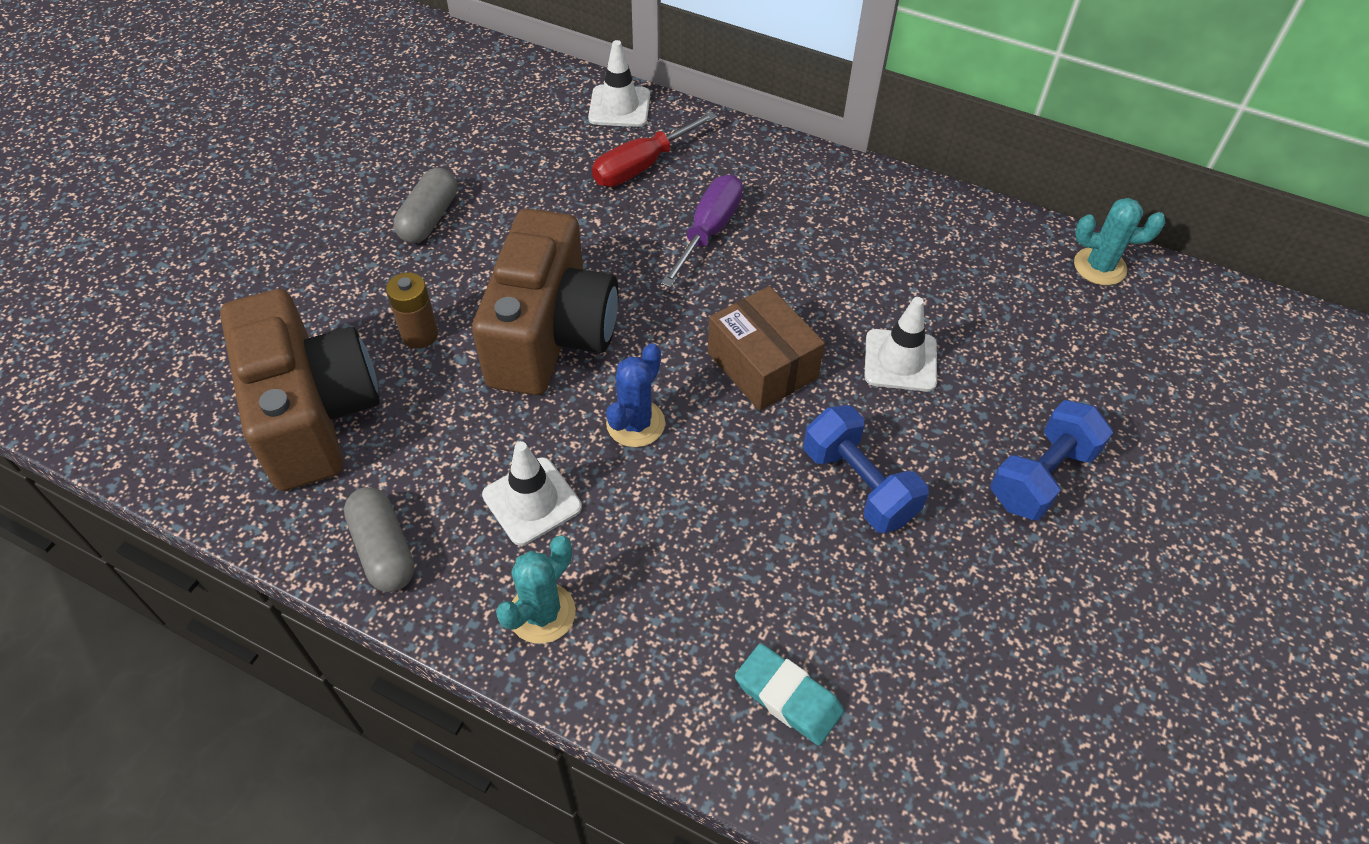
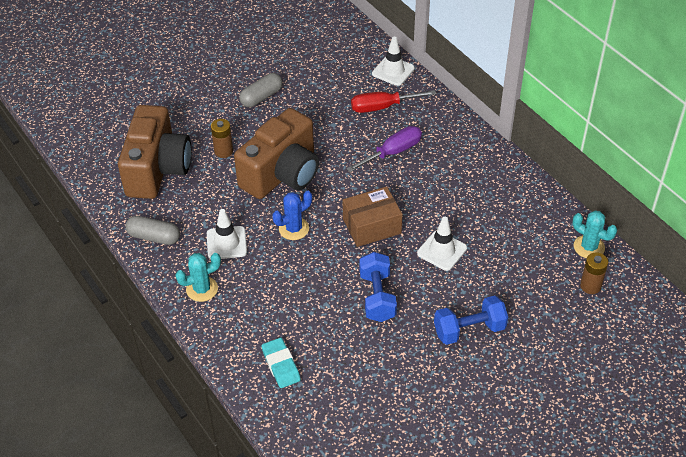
camera: 30 degrees right, 5 degrees down
(384, 549) = (154, 237): grey capsule -> grey capsule turned 75 degrees counterclockwise
(762, 365) = (372, 226): brown box -> brown box turned 75 degrees clockwise
(1150, 325) = (590, 286): none -> brown battery

